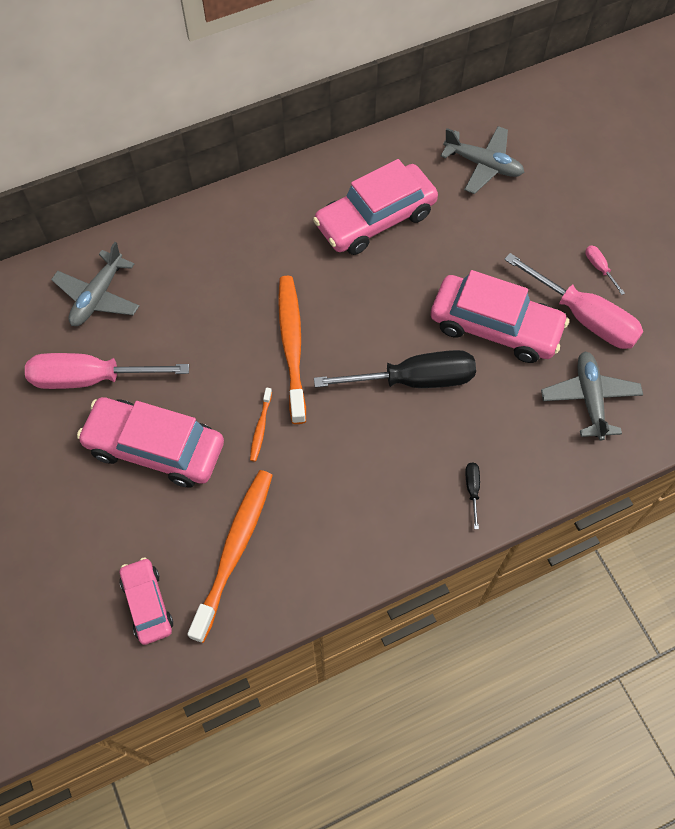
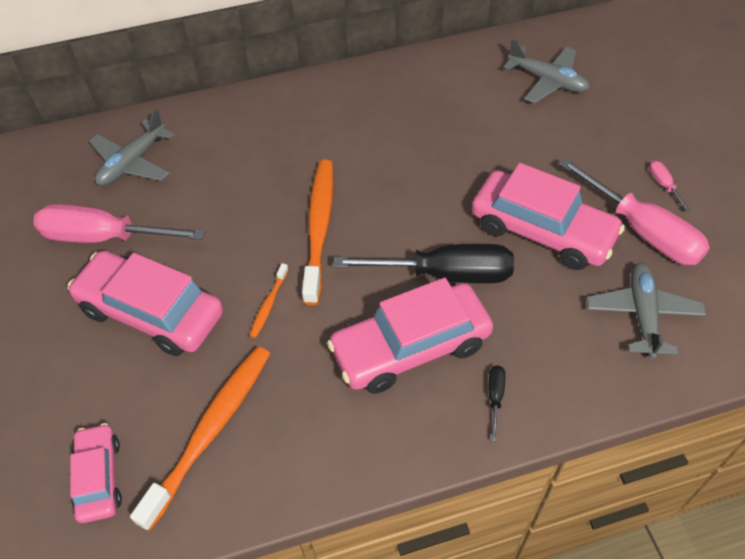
camera: 10 degrees right, 10 degrees down
(375, 219) = (428, 119): pink car -> pink car (410, 347)

